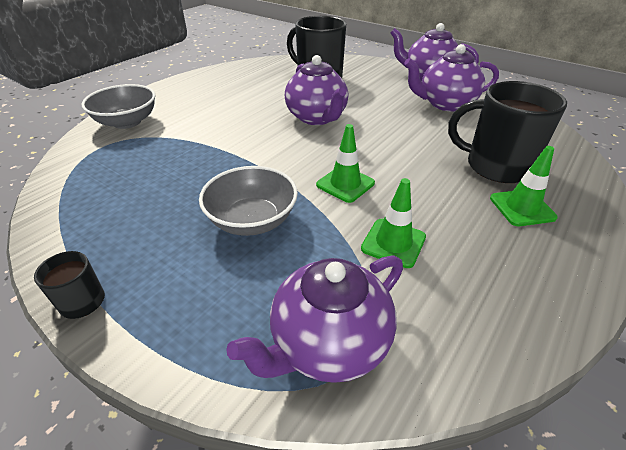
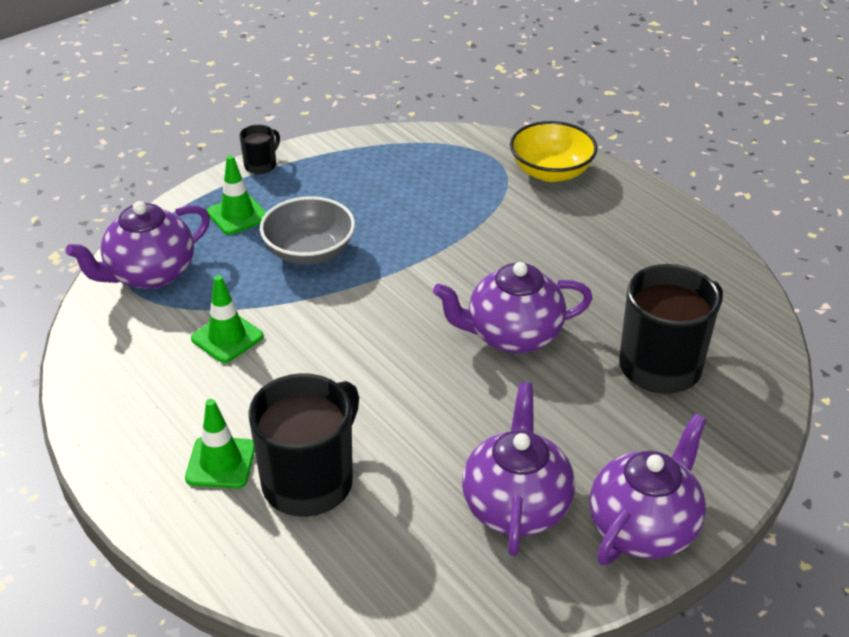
camera: 105 degrees right, 0 degrees up
(127, 122) = (551, 172): grey bowl -> yellow bowl
(328, 344) = (150, 274): purple teapot -> purple teapot turned 105 degrees counterclockwise
(345, 184) = (338, 327): green traffic cone -> green traffic cone (237, 215)

